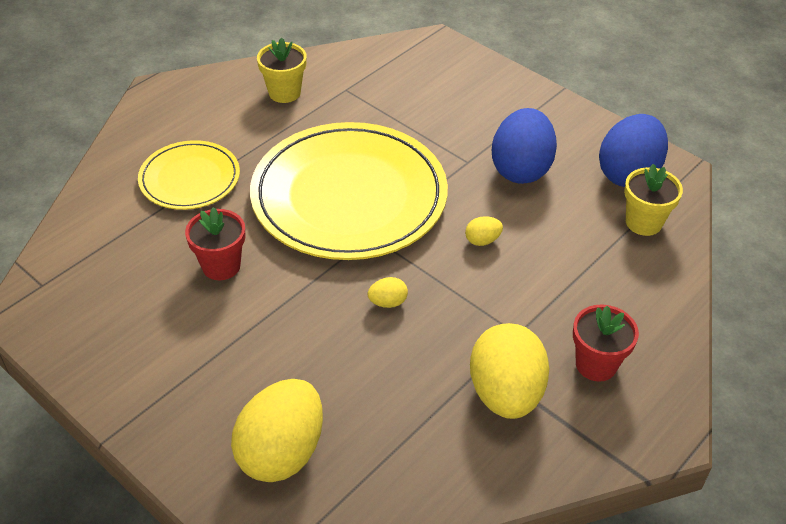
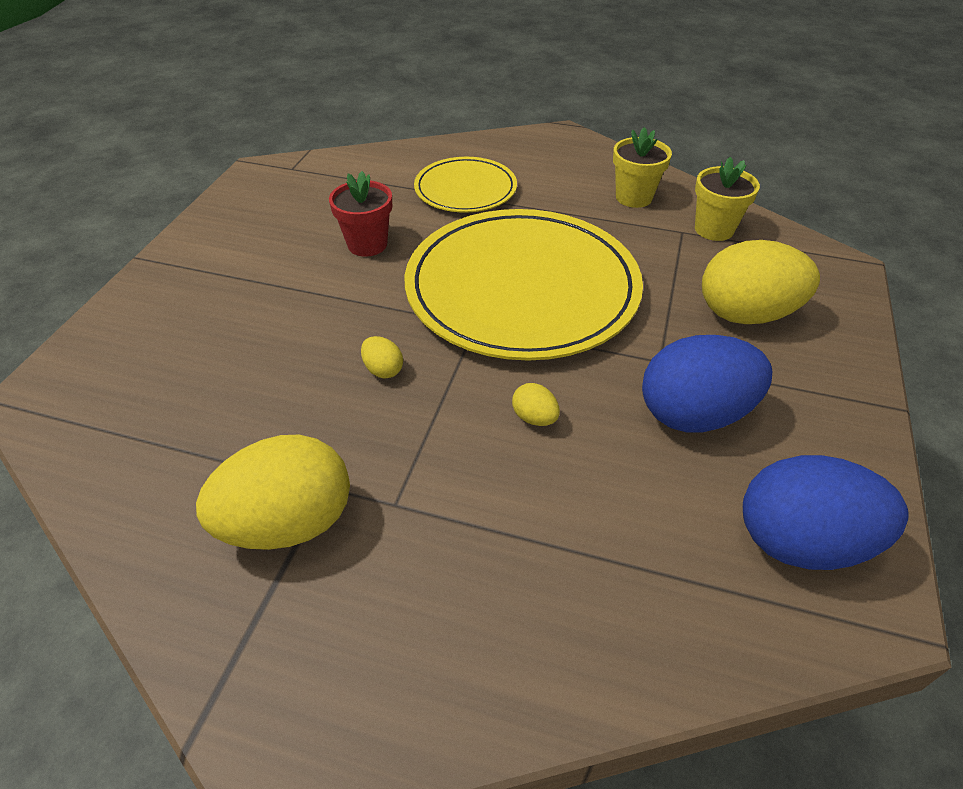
camera: 65 degrees right, 0 degrees up
(281, 452) = (148, 363): yellow egg -> yellow egg (746, 314)
(596, 364) = (381, 614): red flower pot -> none
(643, 222) = (711, 594): yellow flower pot -> yellow flower pot (714, 229)

